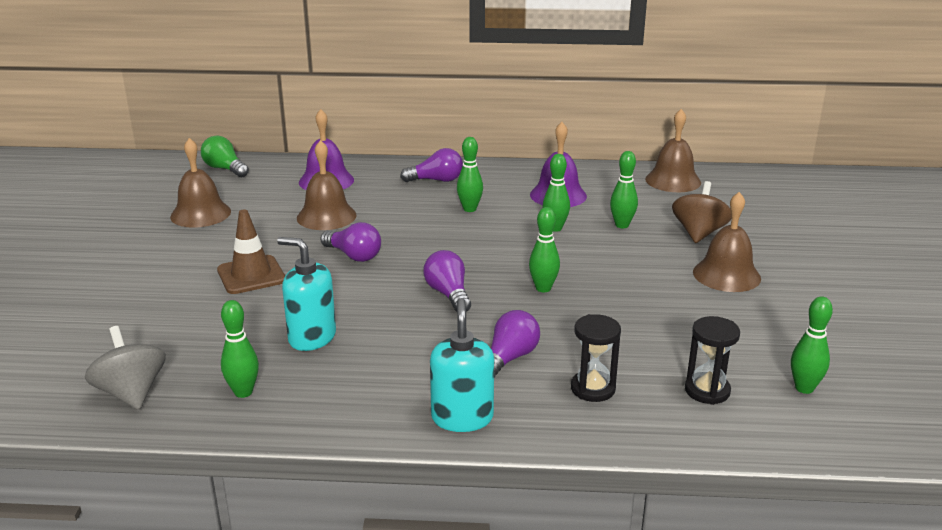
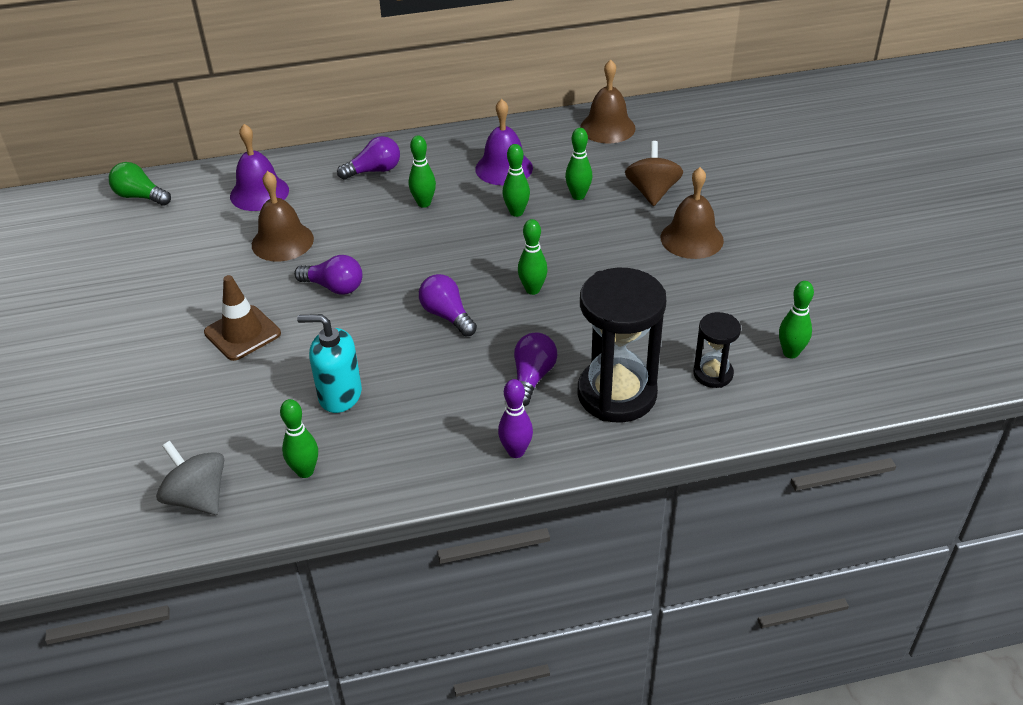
camera: 15 degrees left, 15 degrees up
(200, 214) = (147, 264): brown bell -> none
(462, 418) = (516, 451): turquoise soap dispenser -> purple bowling pin
(593, 389) = (617, 394): black hourglass -> black hourglass, size x1.97

